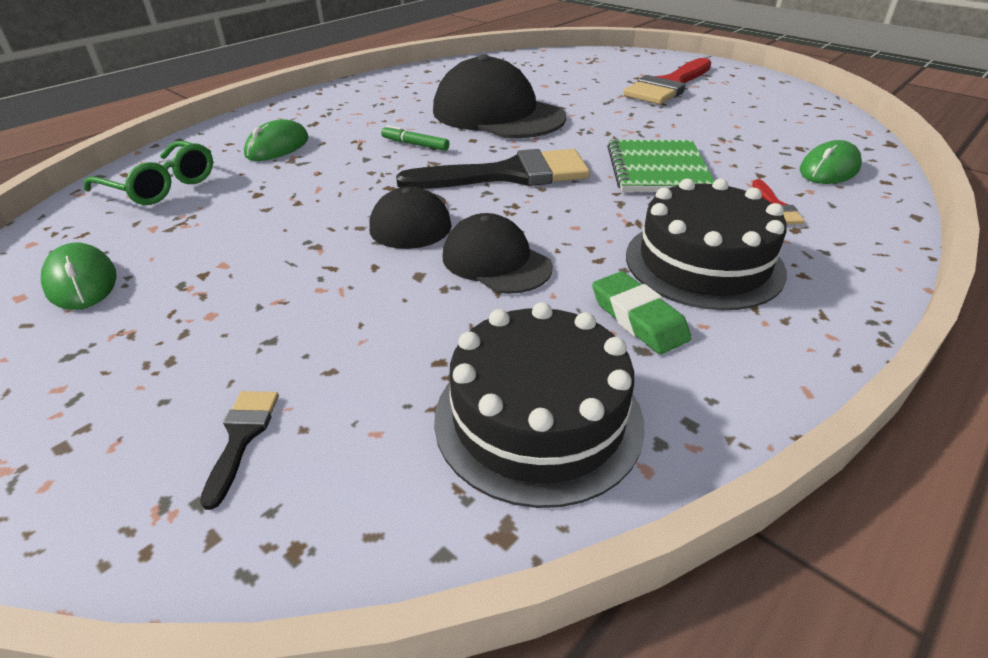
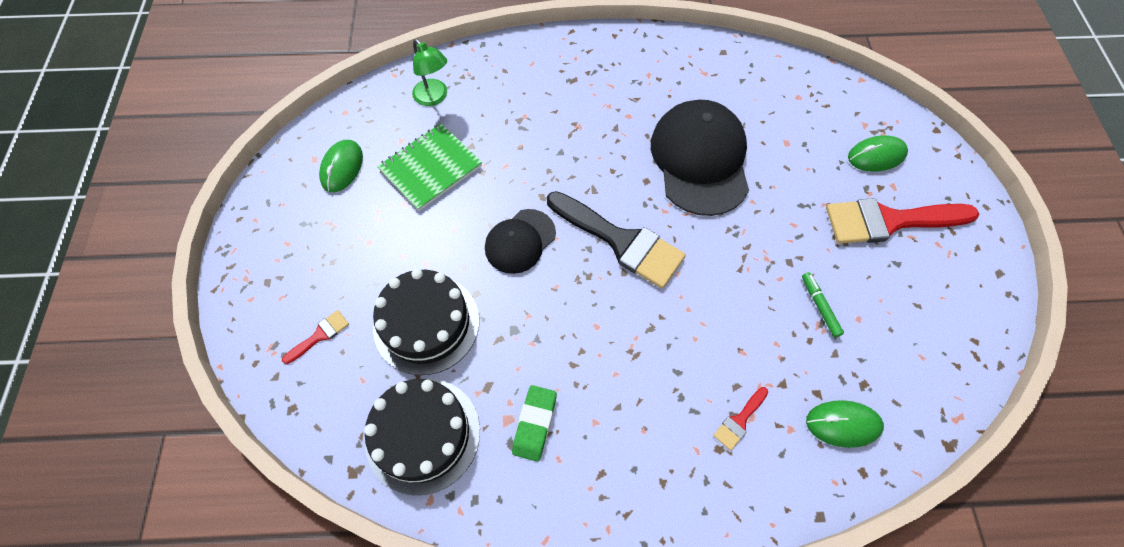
camera: 45 degrees right, 25 degrees up
(161, 186) = (434, 97): green glasses -> green lamp
(241, 437) = (320, 335): black brush -> red brush
(277, 147) = (525, 97): green mouse -> green mouse (876, 156)
(415, 144) = (604, 158): green marker -> green marker (819, 306)
(496, 261) = (521, 317): black cap -> none
(657, 169) = (720, 317): green notebook -> green notebook (430, 168)
(703, 263) = (622, 421): black cake -> black cake (426, 324)

